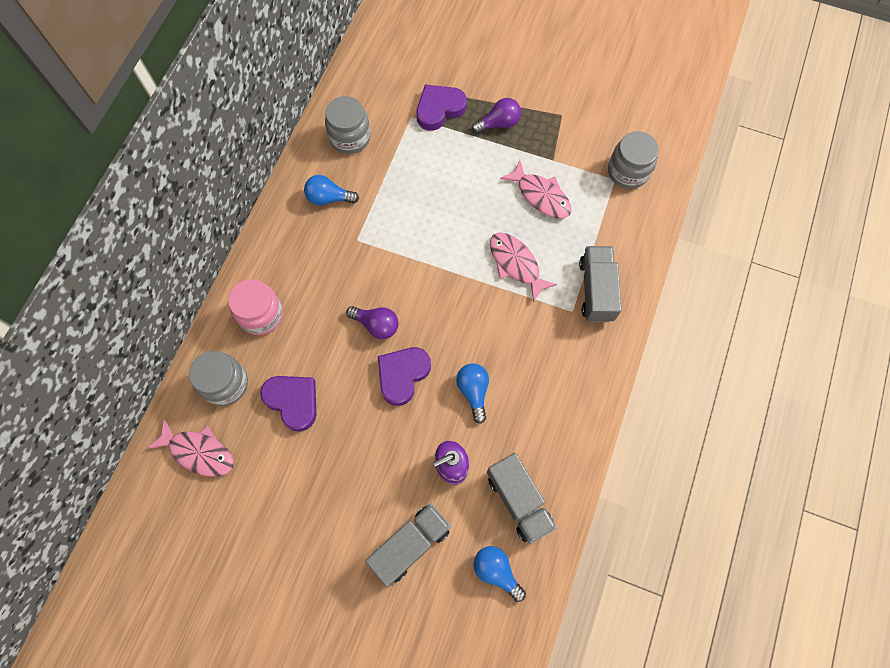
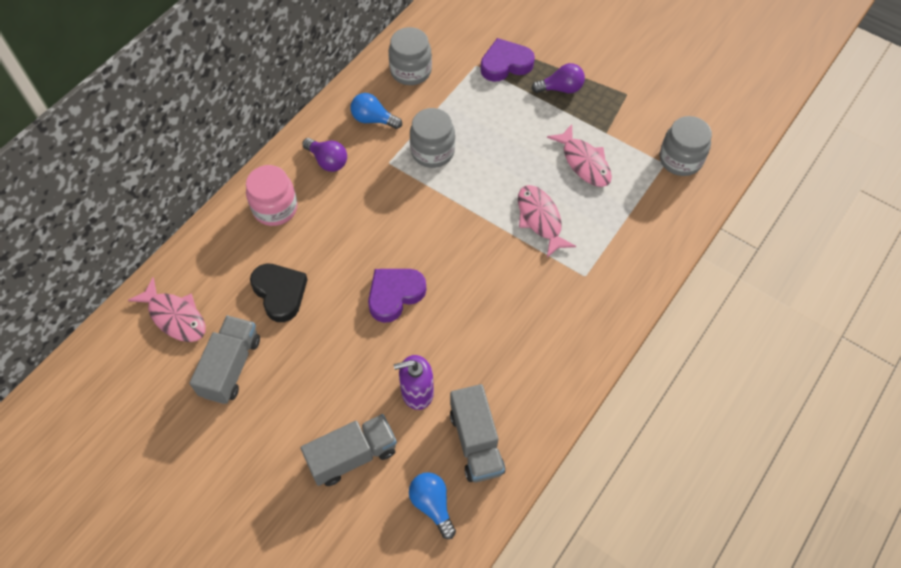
camera: 15 degrees right, 10 degrees down
(225, 384) = (221, 262): grey jar -> grey jar (432, 151)
(293, 401) = (280, 293): purple heart -> black heart
(376, 325) = (383, 243): purple light bulb -> purple light bulb (328, 161)
(473, 391) = (461, 327): blue light bulb -> none
(596, 290) = (616, 262): grey truck -> grey truck (231, 367)

